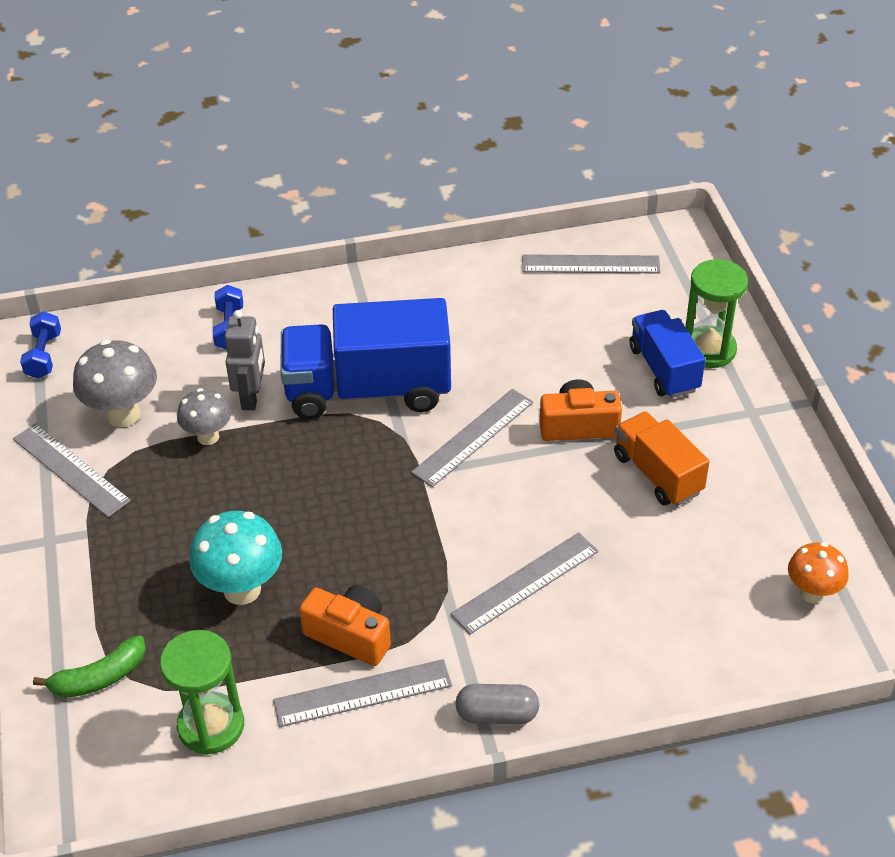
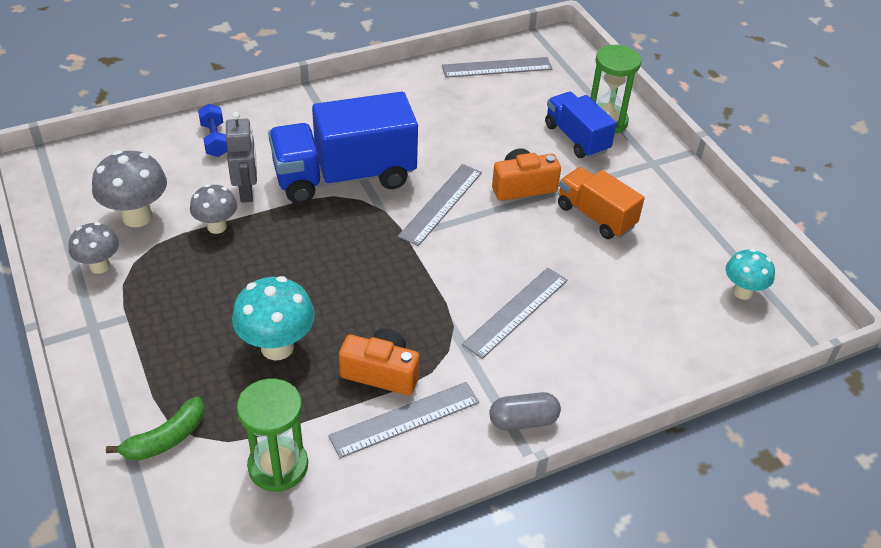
camera: 15 degrees left, 0 degrees up
(44, 356) = (55, 176): blue dumbbell -> none
(71, 469) = (100, 266): grey ruler -> grey mushroom
(812, 593) = (742, 292): orange mushroom -> turquoise mushroom

